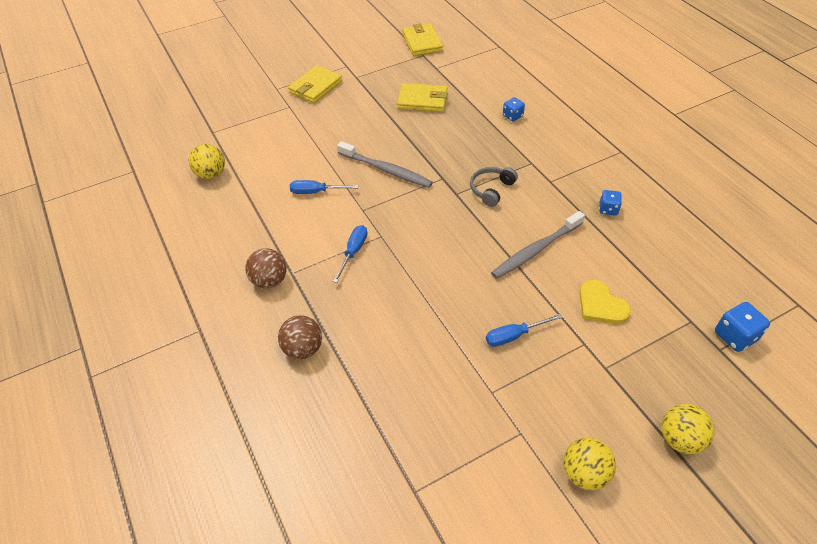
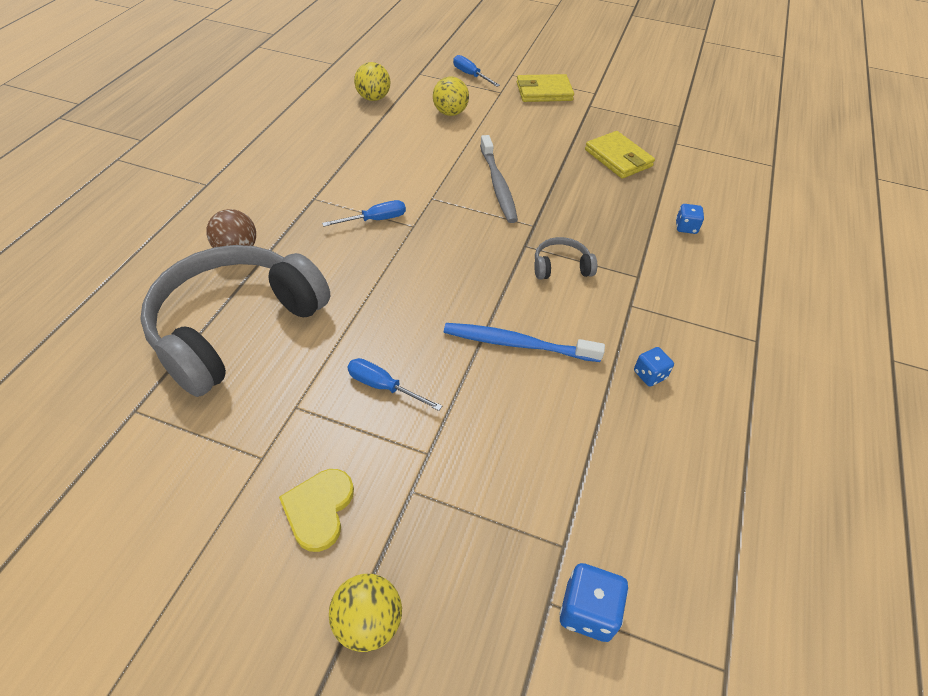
camera: 45 degrees right, 0 degrees up
(269, 280) = (293, 191): brown ball -> none
(316, 192) = (420, 160): blue screwdriver -> blue screwdriver (470, 75)
(386, 389) = (235, 327): none -> grey headphones
(422, 42) = (695, 116): yellow wallet -> none
(536, 250) = (517, 344): grey toothbrush -> blue toothbrush
(584, 473) = (249, 543): yellow ball -> yellow ball (450, 113)
(601, 305) = (498, 440): yellow heart -> yellow heart (319, 509)

